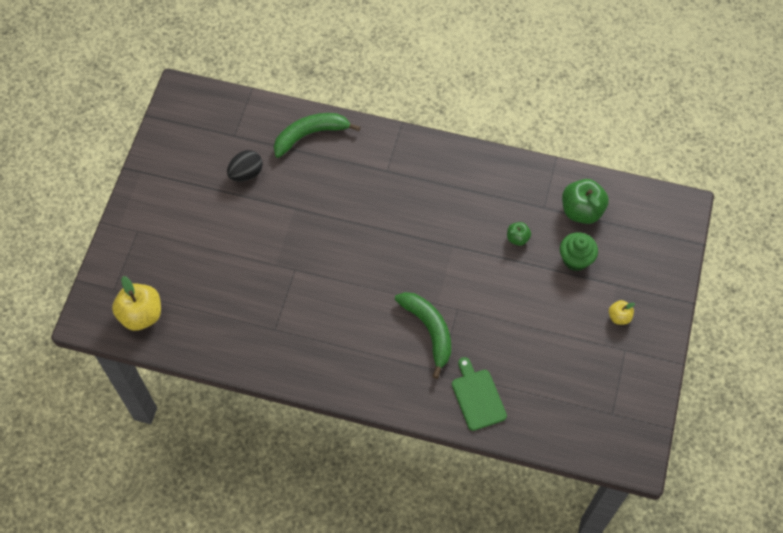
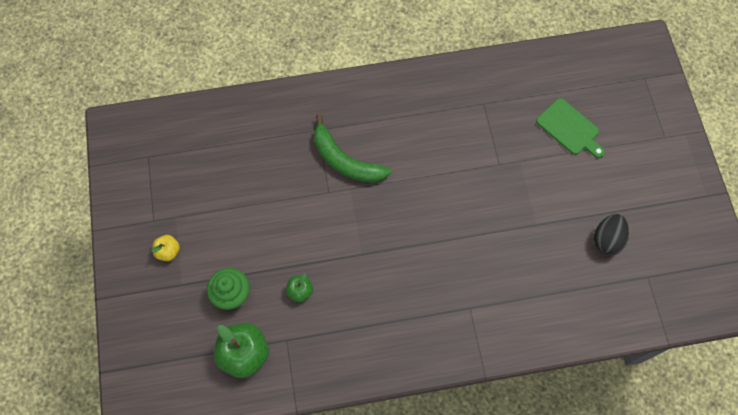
camera: 155 degrees right, 5 degrees up
(141, 315) = (605, 67): yellow apple -> none
(310, 135) = (571, 314): green banana -> none
(477, 397) = (275, 121): green cutting board -> green cutting board (569, 128)

